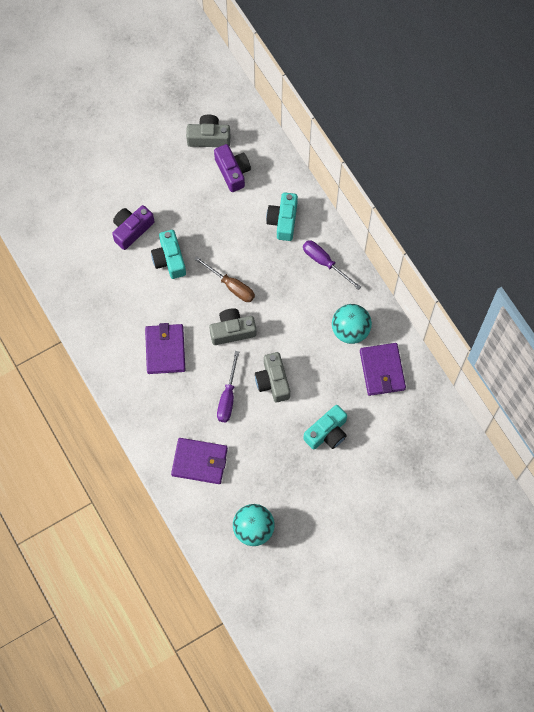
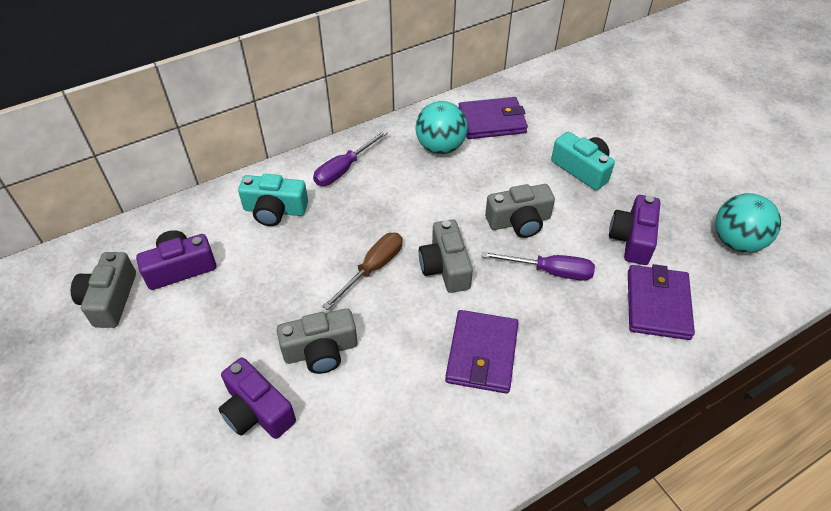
camera: 90 degrees left, 20 degrees down
(165, 350) = (482, 354): purple wallet -> purple wallet turned 75 degrees counterclockwise
(169, 259) = (321, 350): turquoise camera -> grey camera
(256, 457) = (632, 239): none -> purple camera

